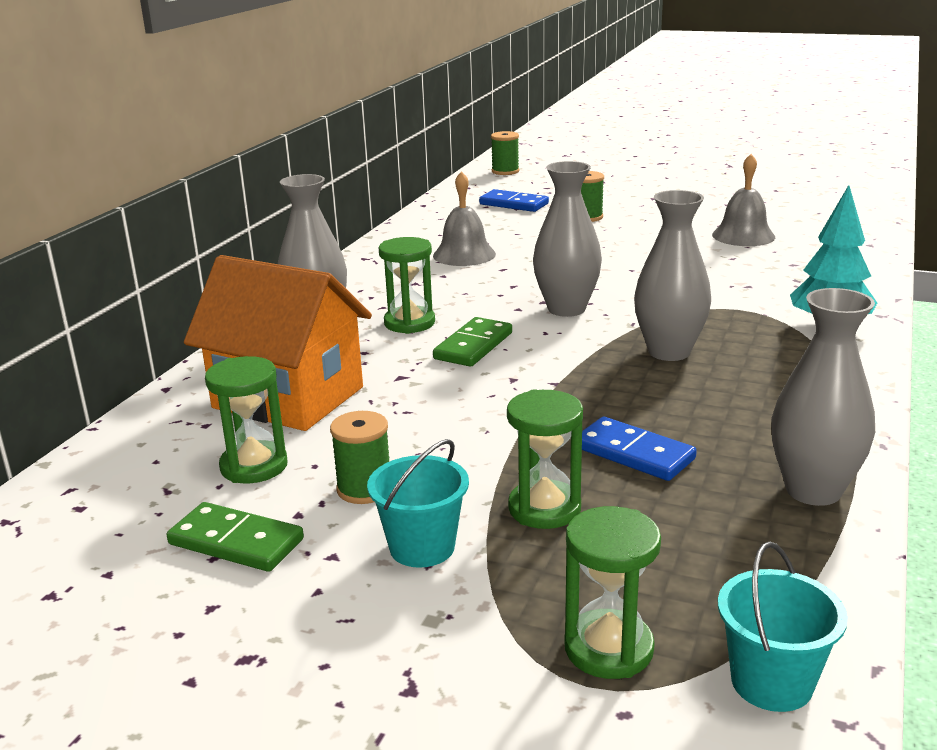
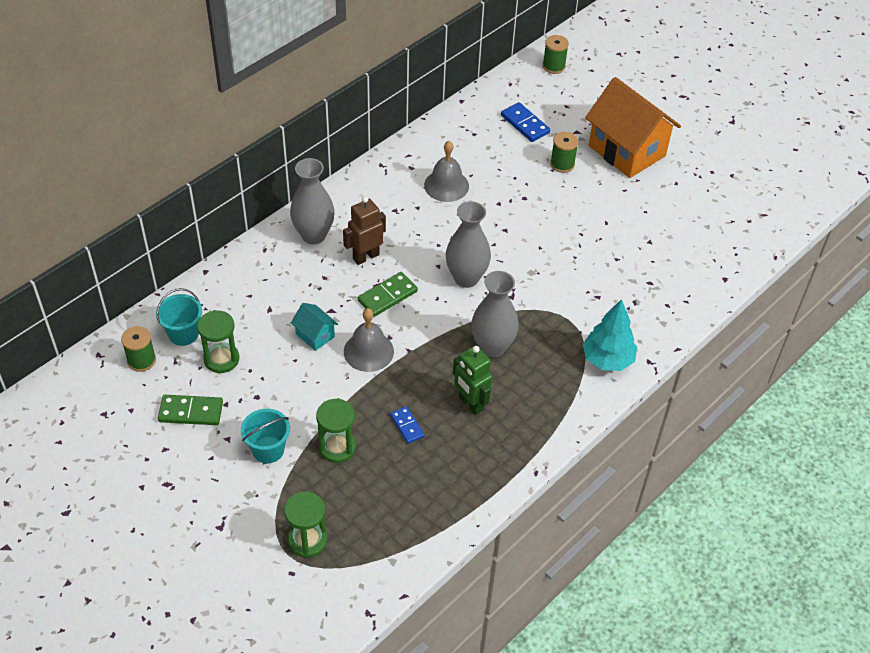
camera: 20 degrees right, 25 degrees up
(236, 542) = (191, 412): green domino -> green domino turned 45 degrees counterclockwise
(288, 398) = (263, 306): orange house -> orange house (627, 151)
(364, 489) = (264, 398): green spool -> green spool (141, 360)
(396, 404) = (315, 335): none -> turquoise house
(409, 323) = (366, 256): green hourglass -> brown robot
(634, 453) = (407, 426): blue domino -> blue domino, size x0.64
(702, 407) = (470, 404): none -> green robot
(743, 236) = (649, 233): grey bell -> grey bell (368, 351)
(771, 682) = (357, 584): turquoise bucket -> turquoise bucket (183, 334)
(813, 490) = (471, 489): grey vase -> none

